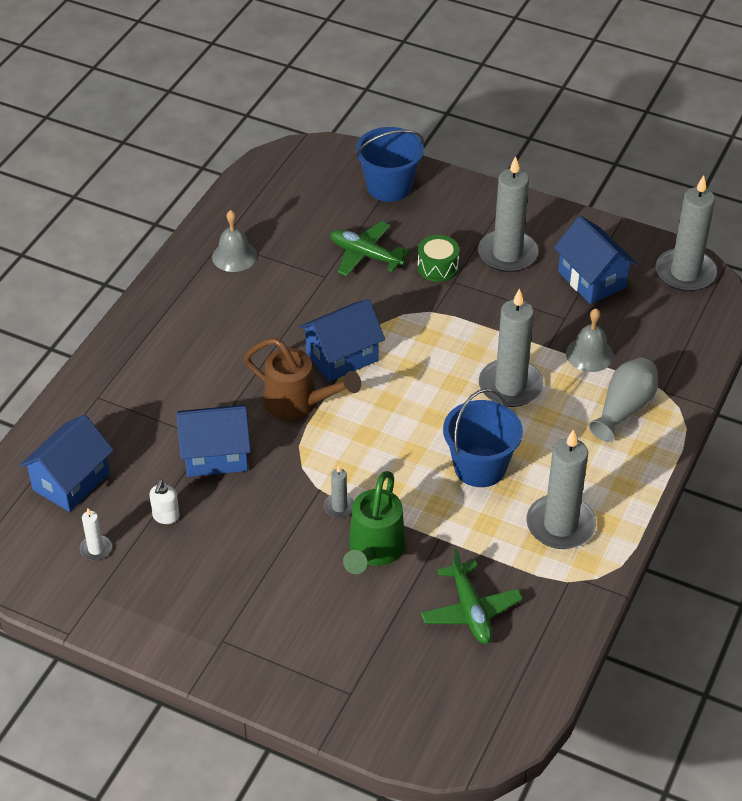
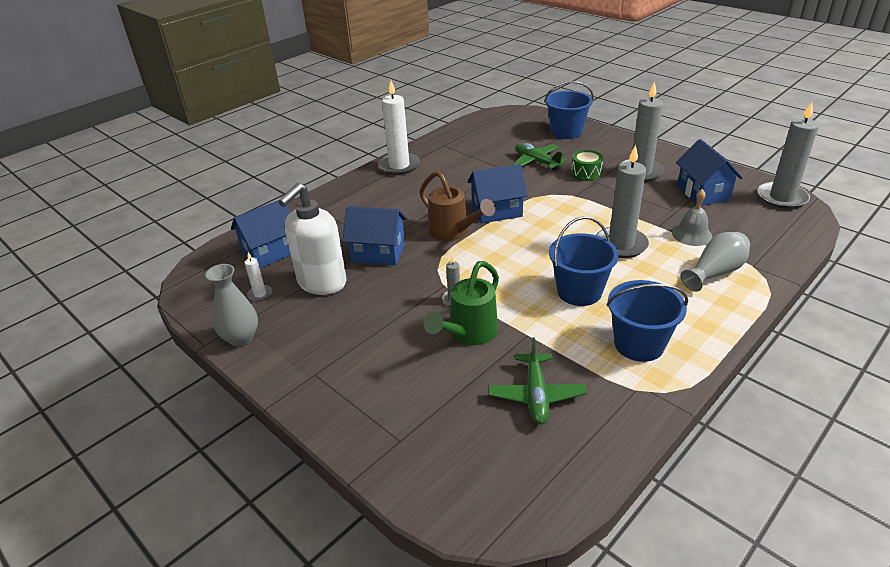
camera: 20 degrees right, 10 degrees down
(109, 614) = (241, 338): none -> grey vase
(166, 516) = (321, 283): white soap dispenser -> white soap dispenser, size x2.47
(174, 294) = (399, 166): none -> white candle
(234, 256) = (448, 153): grey bell -> none
(560, 525) = (639, 344): grey candle -> blue bucket

